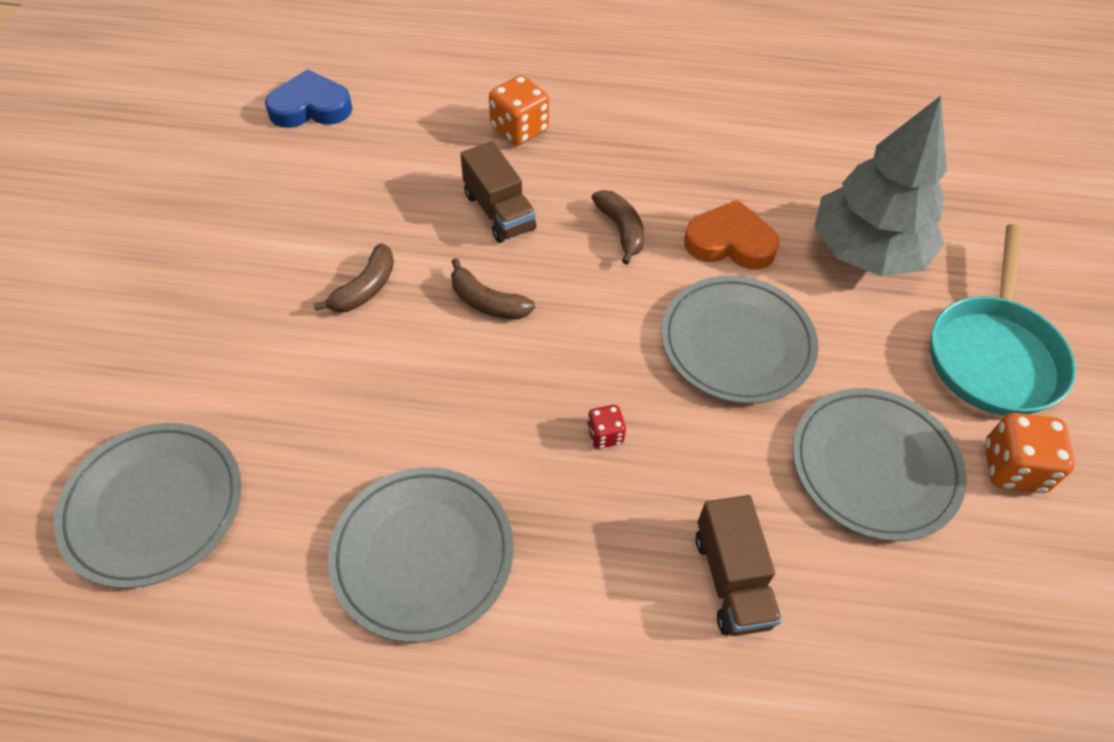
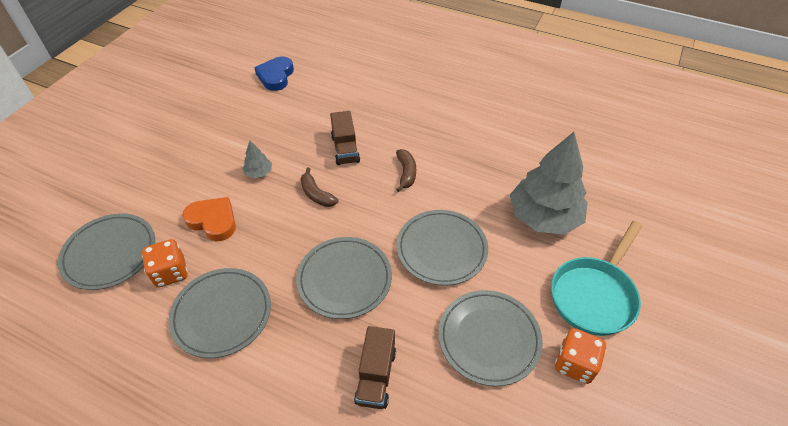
camera: 20 degrees right, 5 degrees down
(310, 107) = (276, 76): blue heart -> blue heart turned 90 degrees counterclockwise
(365, 288) = (259, 173): brown banana -> grey tree
(519, 129) = (377, 108): orange dice -> orange dice (170, 272)
(605, 435) = (344, 279): red dice -> grey plate
(730, 242) = (464, 193): orange heart -> orange heart (213, 221)

